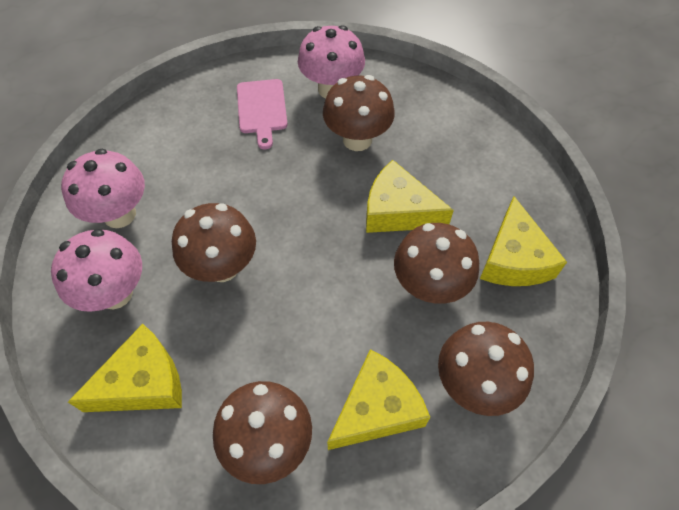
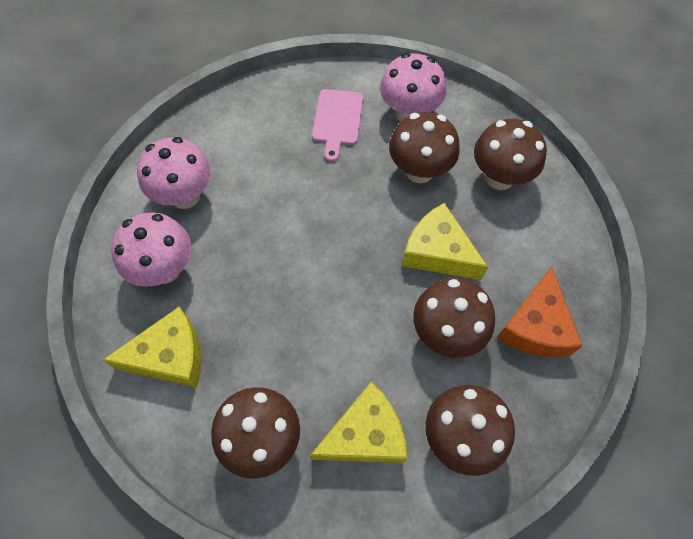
camera: 15 degrees right, 5 degrees up
(222, 267) = (263, 267): brown mushroom -> brown mushroom (499, 177)
(514, 259) = (535, 326): yellow cheese -> orange cheese

